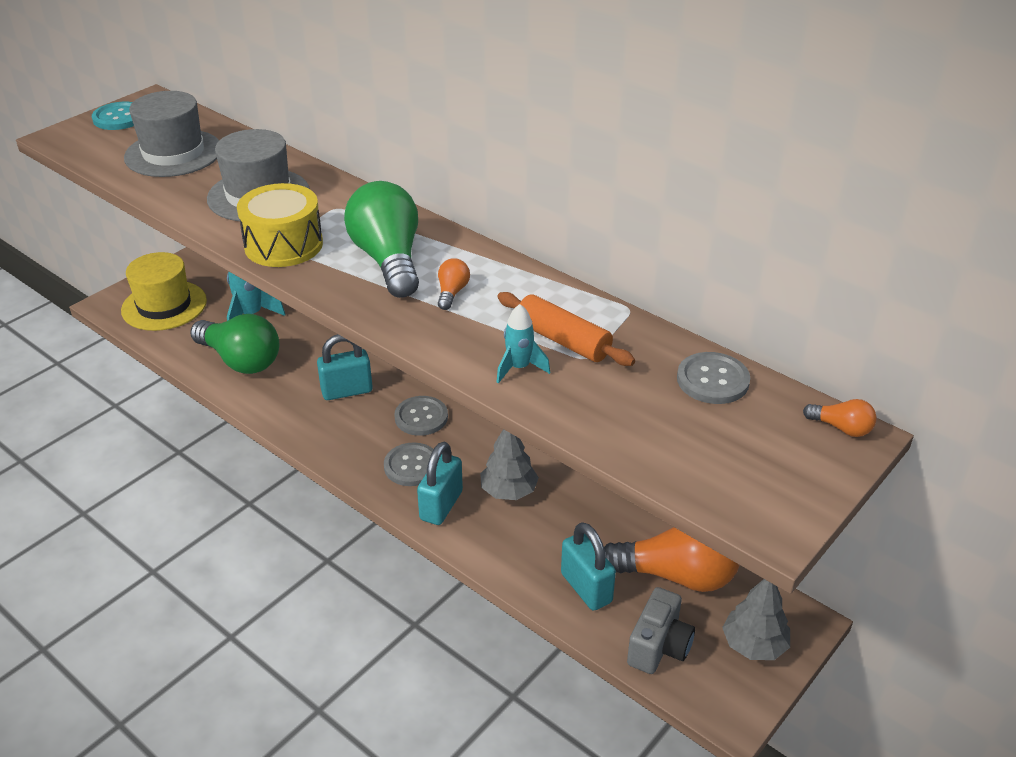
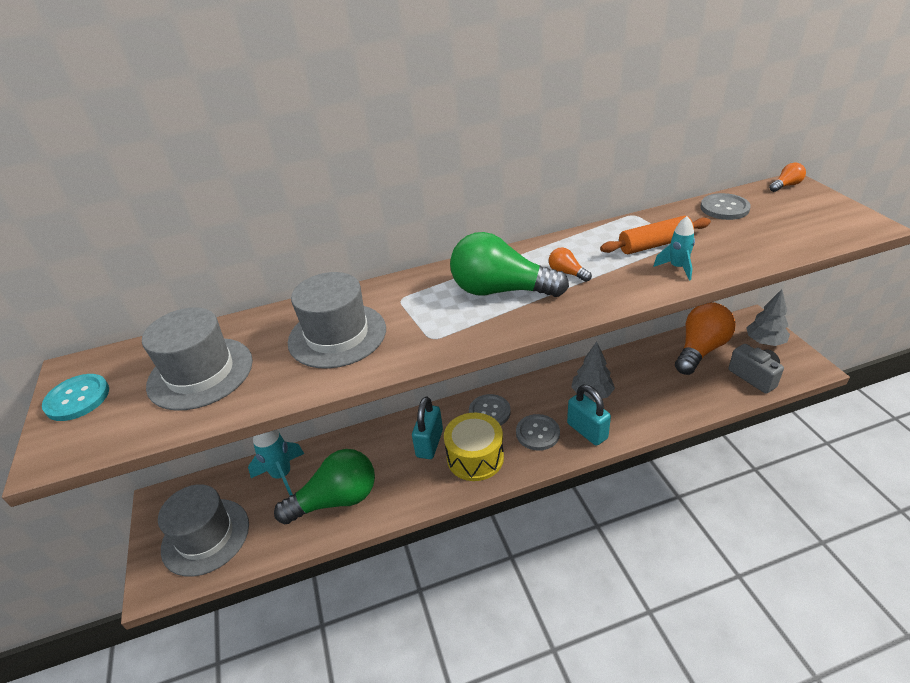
camera: 55 degrees left, 0 degrees up
(164, 305) = (205, 536): yellow hat -> grey hat
(283, 245) = (432, 337): yellow drum -> yellow drum (475, 457)
(586, 588) = (695, 389): turquoise padlock -> none

